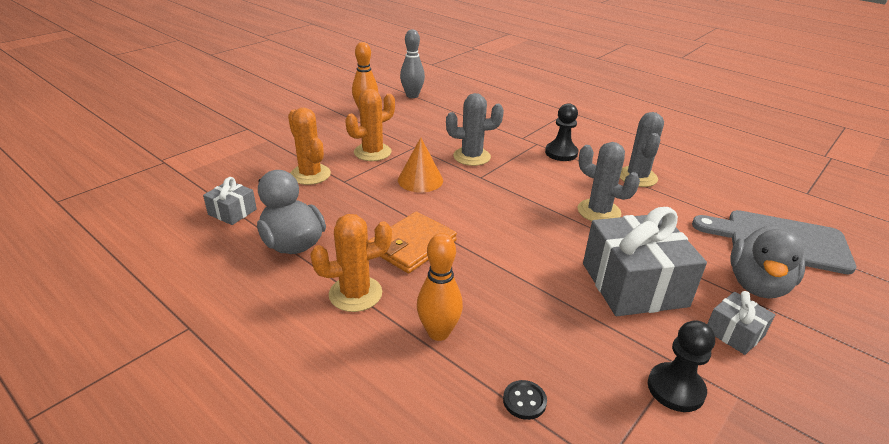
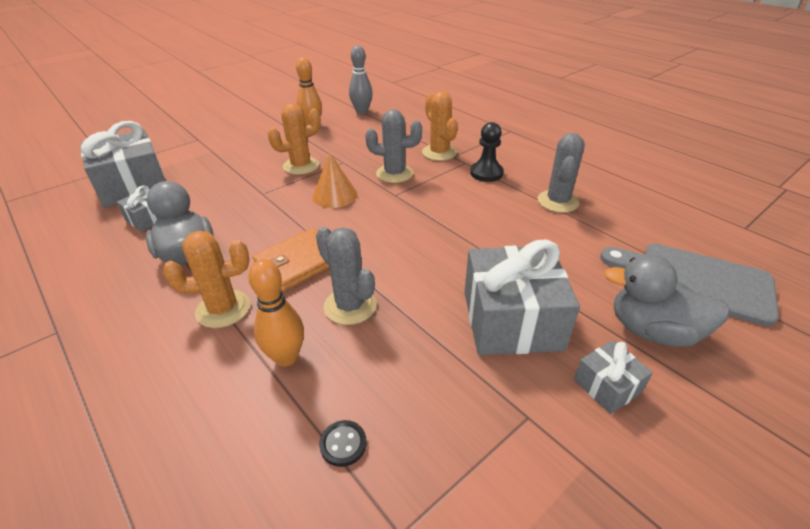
camera: 10 degrees right, 5 degrees up
(198, 179) = (133, 186): none -> grey gift
(310, 174) = (234, 186): orange cactus -> orange cactus (439, 153)
(598, 211) = (503, 237): grey cactus -> grey cactus (350, 306)
(675, 389) = (515, 447): black pawn -> none
(757, 285) = (652, 331): grey duck -> grey duck turned 75 degrees clockwise

